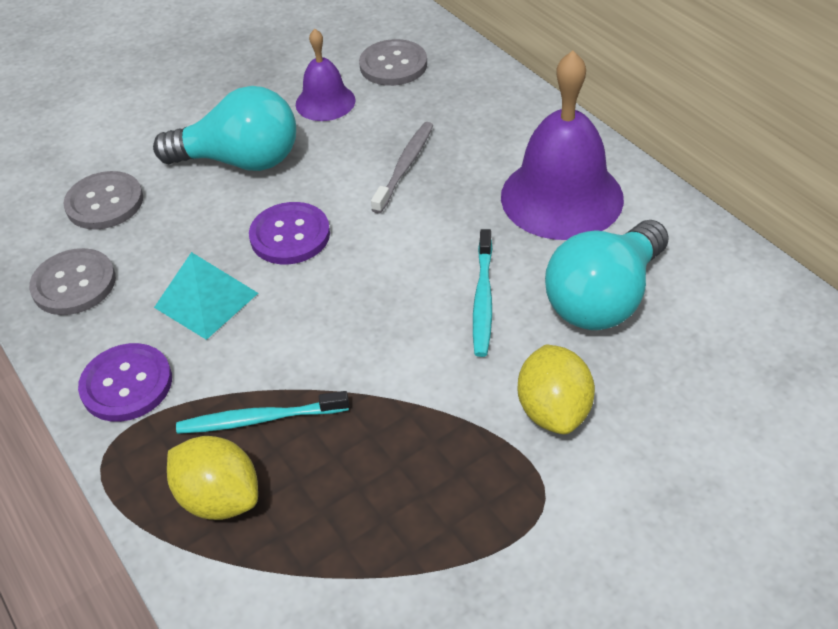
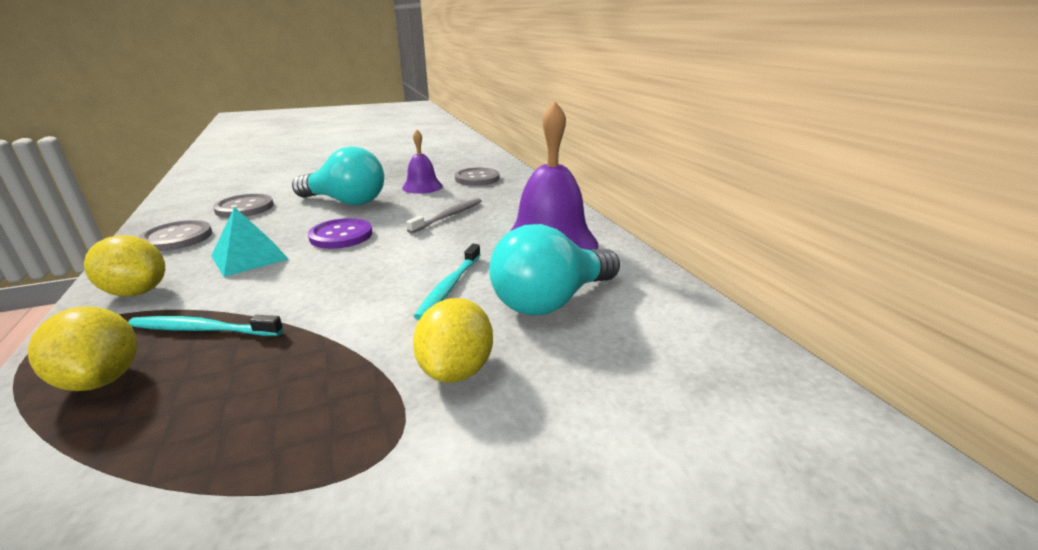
camera: 10 degrees right, 20 degrees down
(126, 384) = (137, 291): purple button -> yellow lemon

